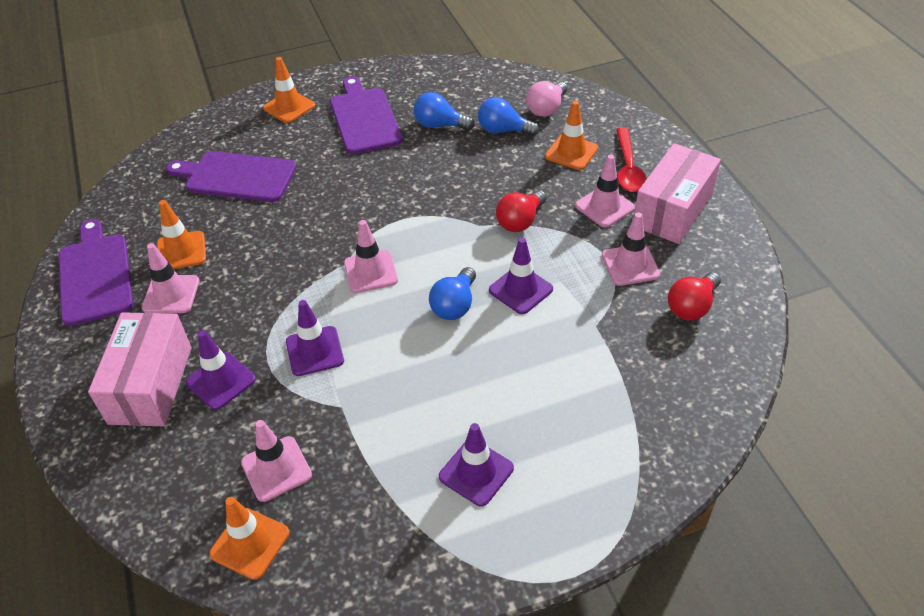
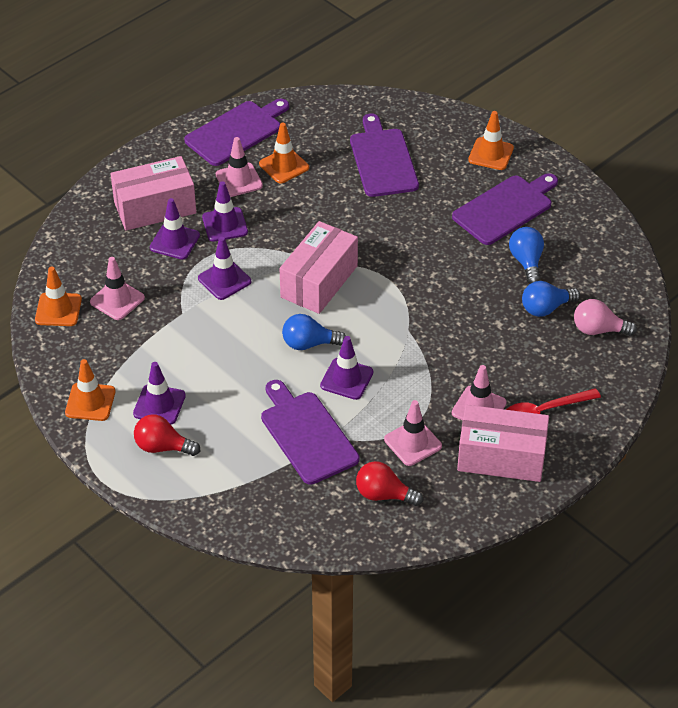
camera: 65 degrees right, 0 degrees up
(229, 326) = (225, 225): none -> purple traffic cone
(370, 272) = (319, 281): pink traffic cone -> pink box
(503, 130) = (546, 308): blue light bulb -> blue light bulb turned 105 degrees counterclockwise
(520, 221) = (428, 355): red light bulb -> red light bulb (163, 447)
(571, 152) = (542, 365): orange traffic cone -> orange traffic cone (90, 402)
(584, 345) = (307, 434): none -> purple cutting board

